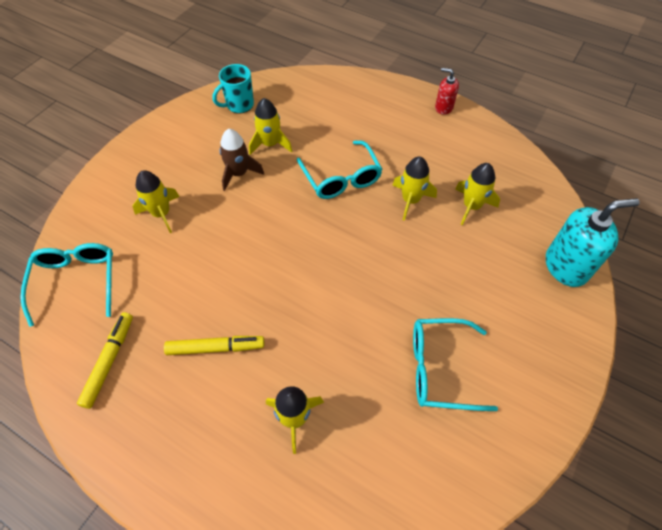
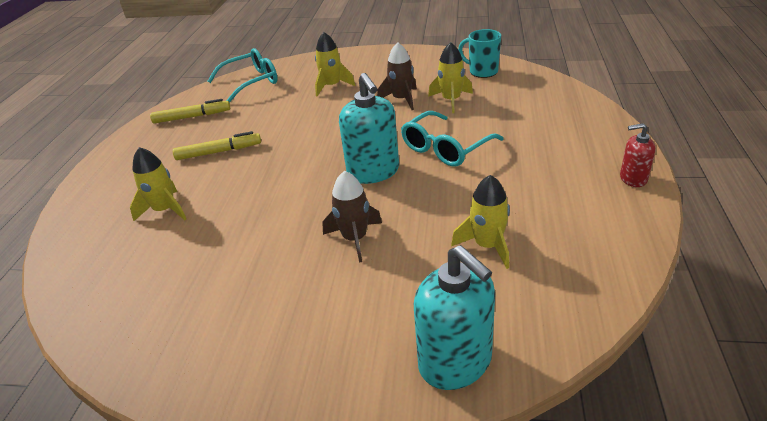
camera: 70 degrees right, 20 degrees down
(215, 348) = (219, 152): yellow marker -> yellow marker turned 75 degrees counterclockwise
(342, 235) = (373, 172): none -> turquoise soap dispenser
(410, 200) = (455, 198): yellow rocket -> none
(424, 277) = (355, 239): none -> brown rocket
(440, 369) = (243, 283): turquoise glasses -> none
(443, 107) = (633, 179): red soap dispenser -> red soap dispenser turned 90 degrees counterclockwise

